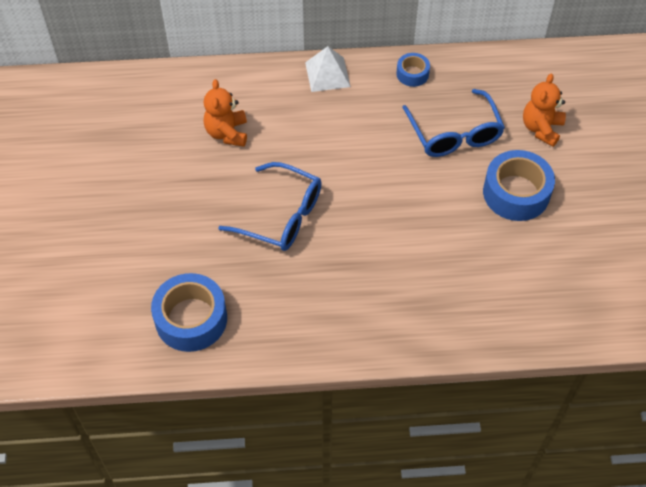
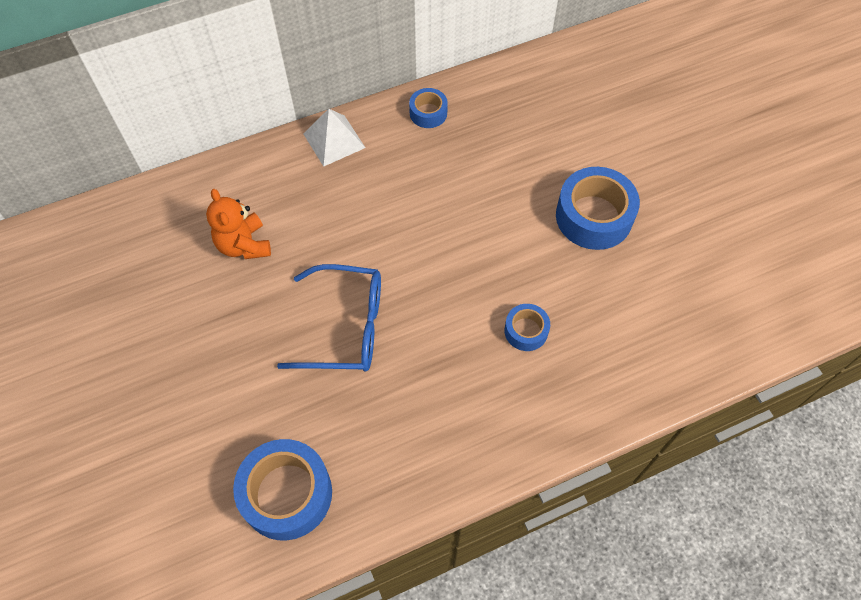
camera: 20 degrees left, 5 degrees up
(422, 262) = (526, 331): none -> blue tape
(454, 134) = (501, 169): blue glasses -> none
(541, 128) = (590, 135): orange teddy bear -> none

